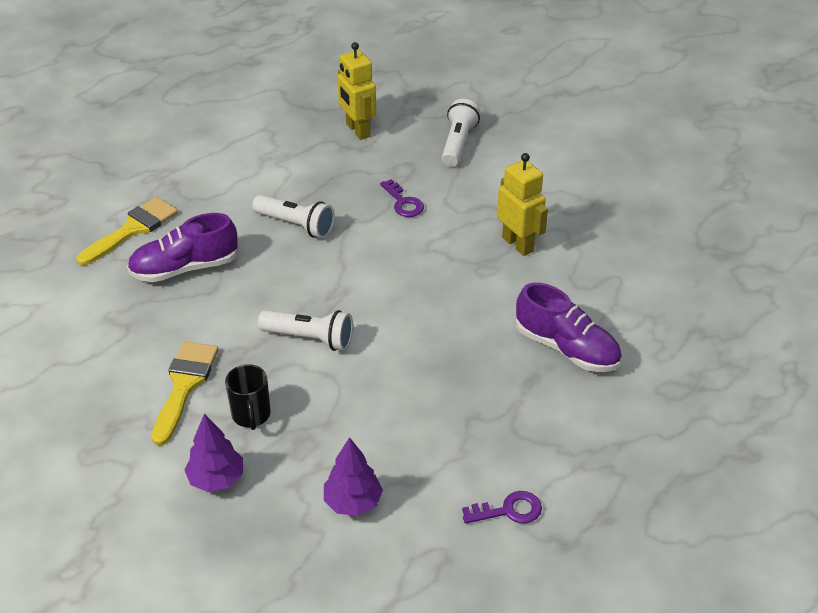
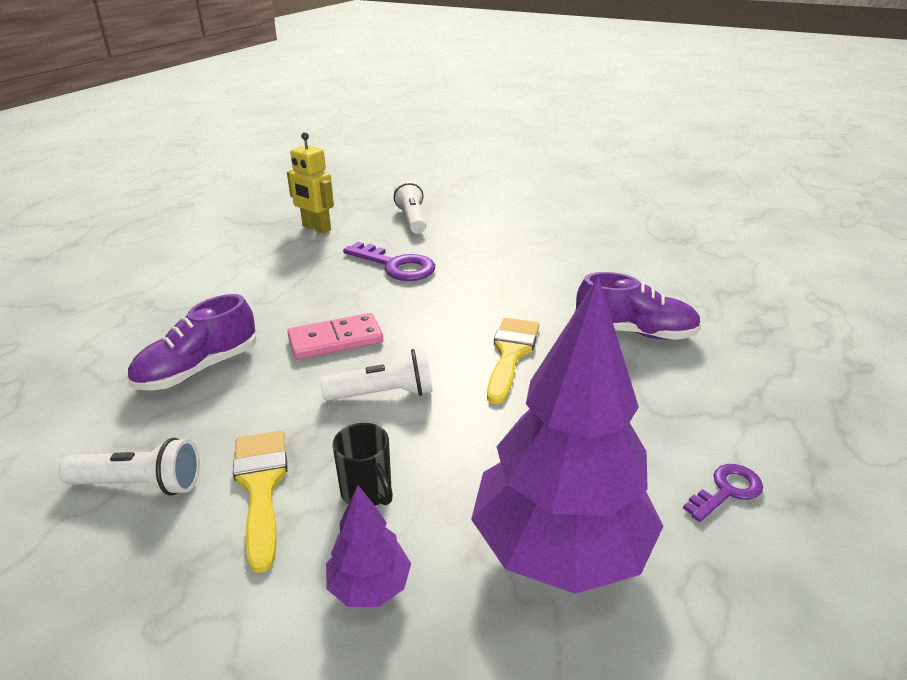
camera: 25 degrees left, 10 degrees down
(132, 229) = (116, 350): yellow brush -> yellow brush (511, 354)
(296, 225) = (303, 304): white flashlight -> white flashlight (141, 484)
(302, 273) = (335, 340): none -> pink domino
(353, 502) = (560, 548): purple tree -> purple tree, size x2.24
(403, 203) = (396, 266): purple key -> purple key, size x1.71
(518, 244) = (521, 270): yellow robot -> none

